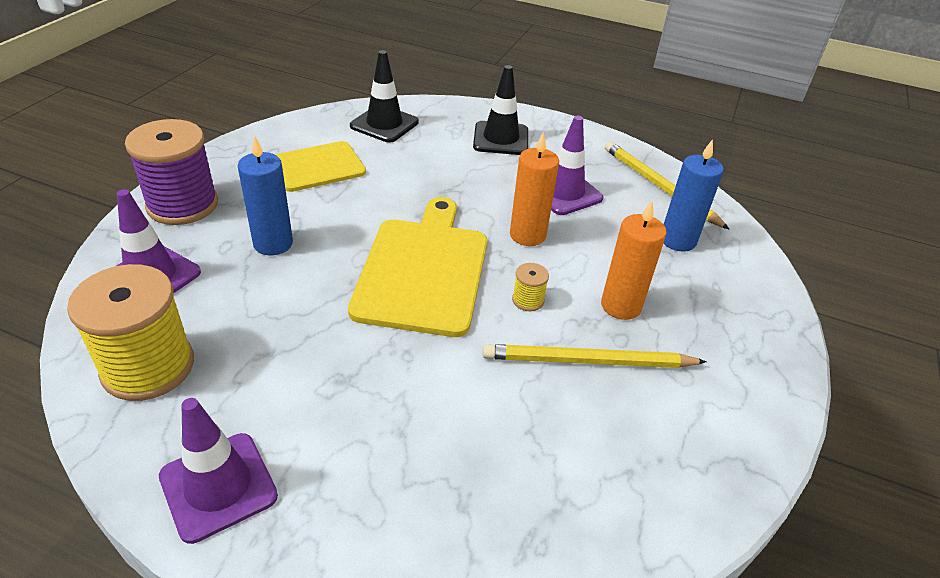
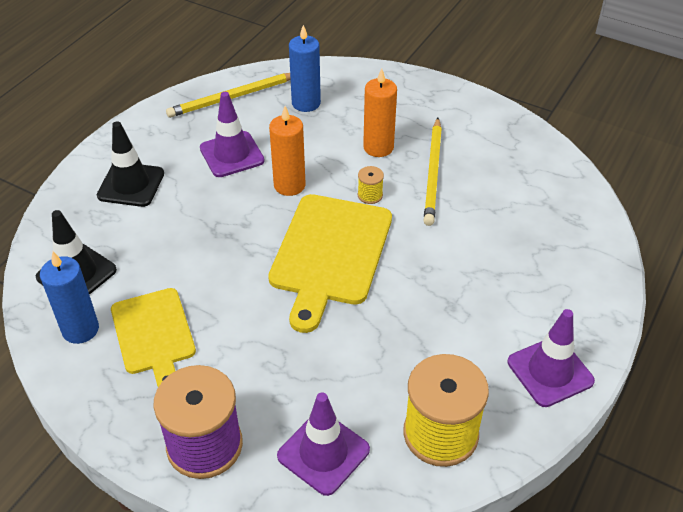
camera: 80 degrees left, 5 degrees up
(273, 243) = (282, 360): blue candle -> blue candle (80, 329)
(423, 270) = (330, 254): yellow cutting board -> yellow cutting board turned 90 degrees counterclockwise

